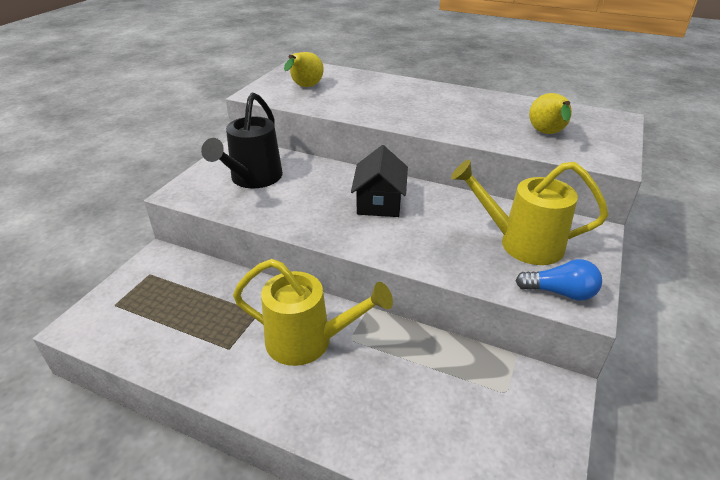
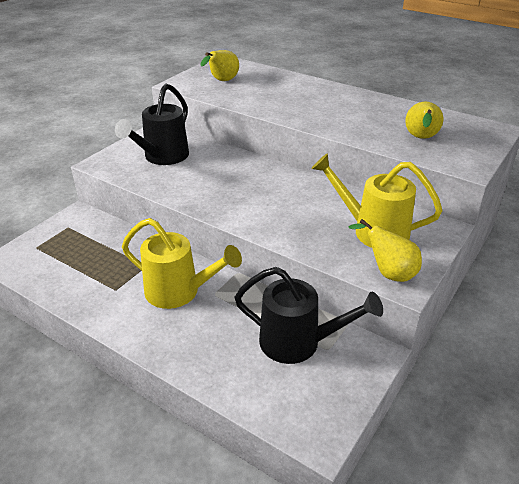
camera: 10 degrees right, 0 degrees up
(379, 202) = (262, 186): black house -> none
(469, 389) = (299, 343): none -> black watering can
(560, 292) = (388, 273): blue light bulb -> yellow pear

